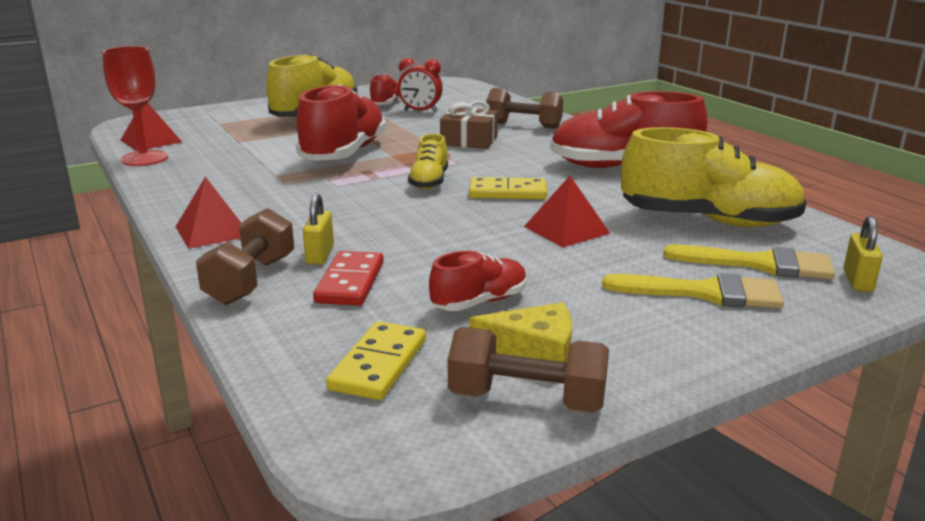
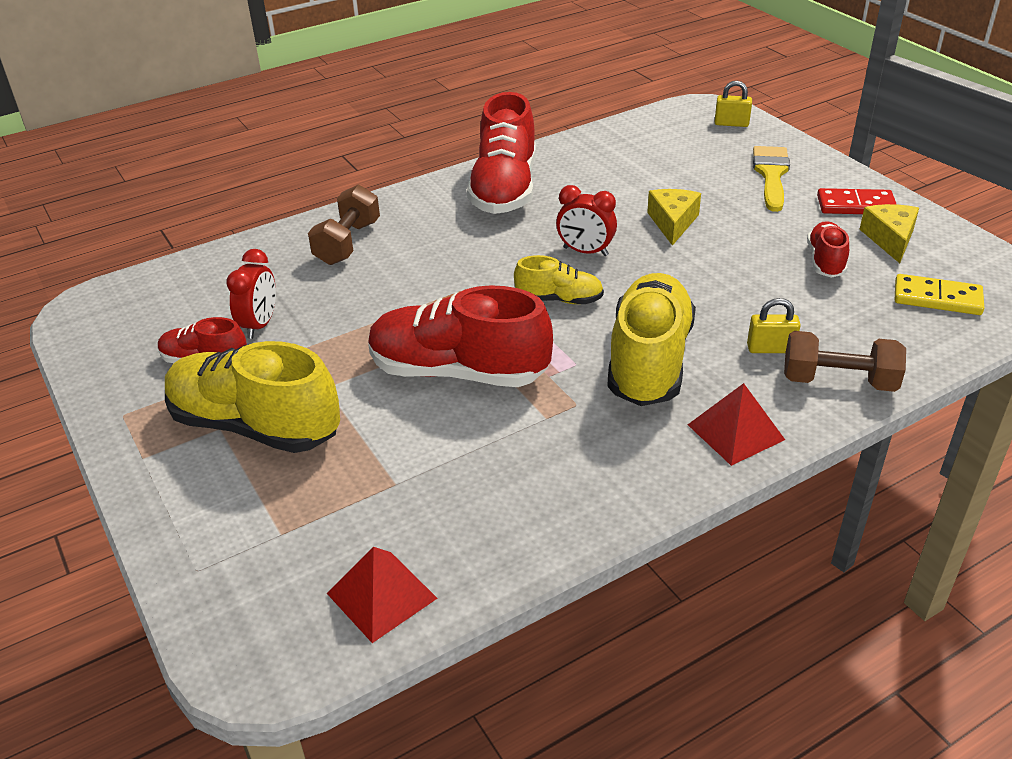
camera: 90 degrees left, 15 degrees up
(144, 158) = (479, 574): red goblet -> none
(350, 282) = (818, 325): red domino -> red domino (856, 205)
(469, 140) = (407, 279): brown gift -> none
(479, 302) = (825, 261): red shoe -> red shoe turned 45 degrees clockwise
(507, 192) = (585, 252): yellow domino -> red clock
(527, 400) = (944, 242): brown dumbbell -> none
(566, 229) = (672, 223): red pyramid -> yellow cheese
(708, 221) = (637, 161): yellow shoe -> yellow shoe (649, 361)
(760, 264) = (715, 151): yellow brush -> none

